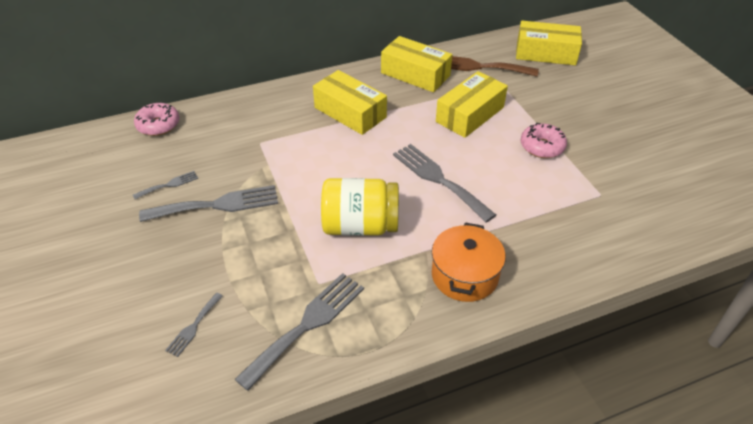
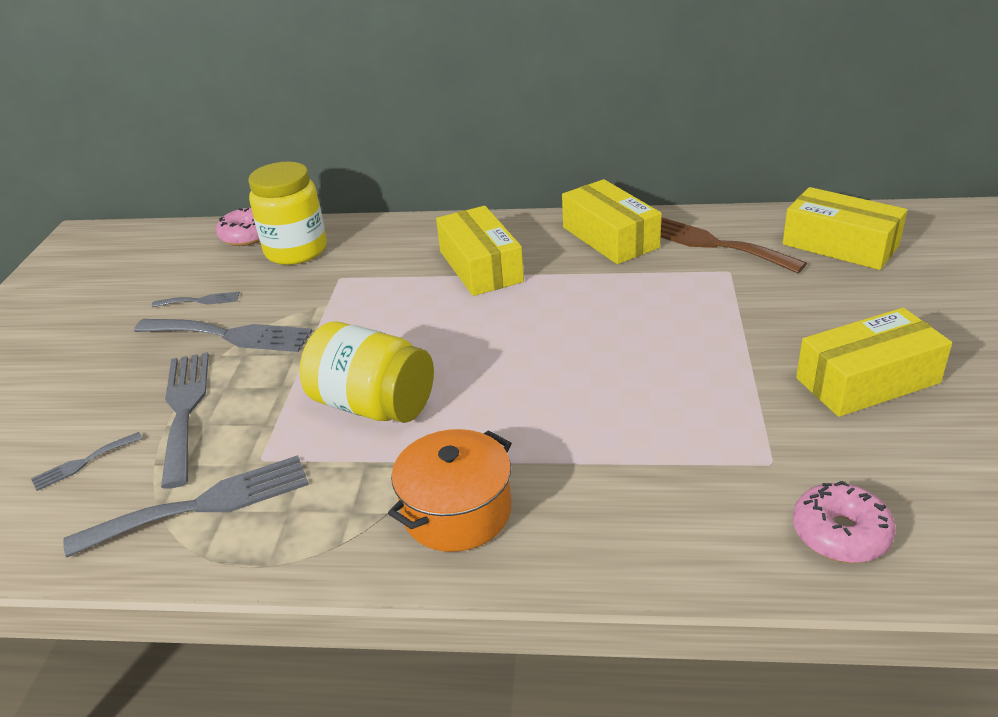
camera: 30 degrees right, 10 degrees down
(208, 129) = (296, 251): none -> yellow jar
(439, 179) = (529, 375): grey fork -> grey fork (184, 410)
(470, 114) = (647, 303): yellow box -> yellow box (867, 380)
(542, 147) = (726, 370): pink donut -> pink donut (840, 534)

